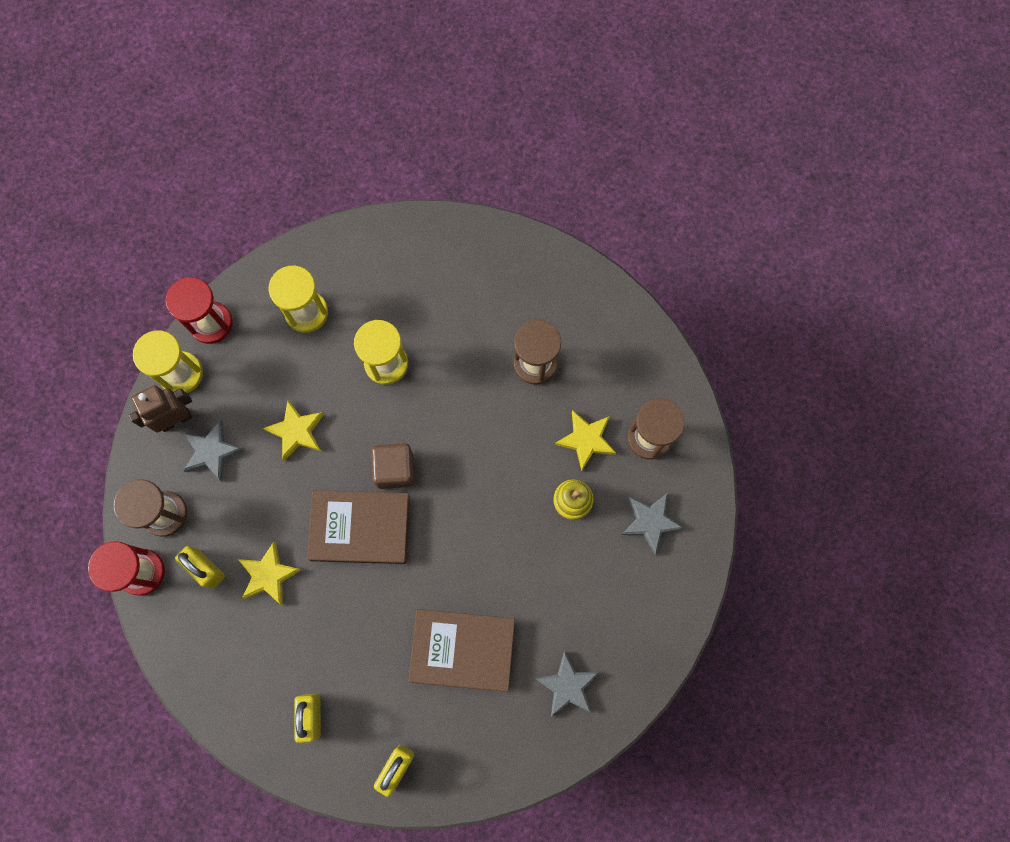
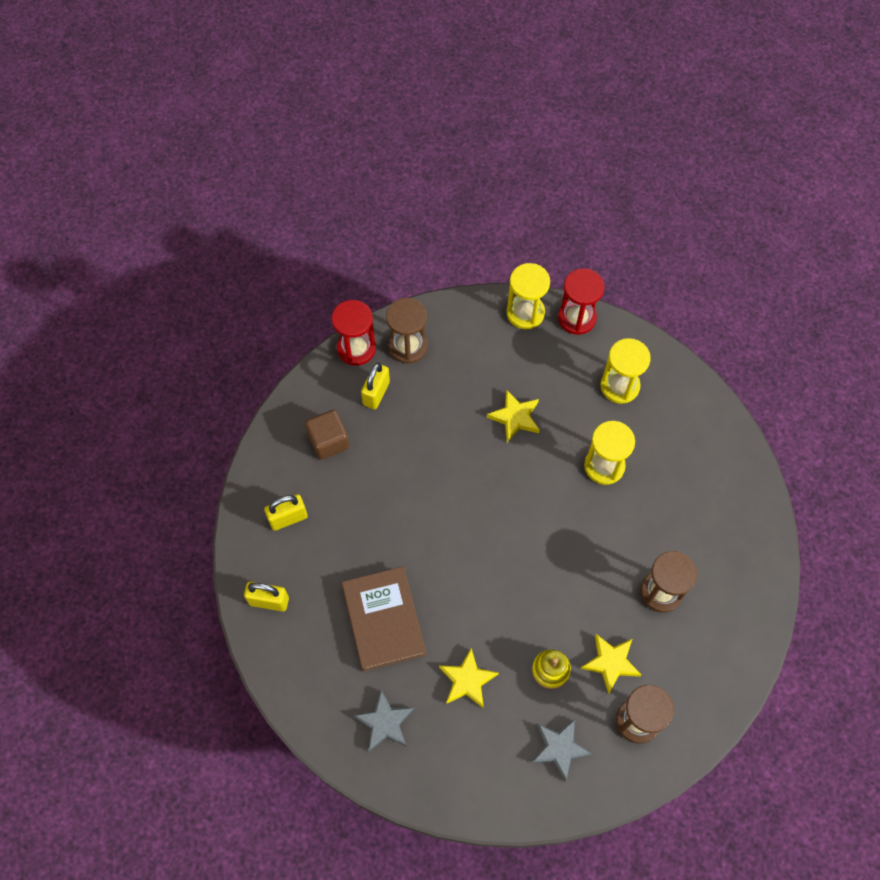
camera: 70 degrees right, 10 degrees down
(176, 419) = (486, 324): brown robot -> none
(212, 452) = (471, 361): grey star -> none
(269, 575) = (389, 442): yellow star -> yellow star (467, 680)
(360, 528) = (454, 498): brown book -> none
(395, 469) = (515, 507): brown cube -> brown cube (329, 441)

